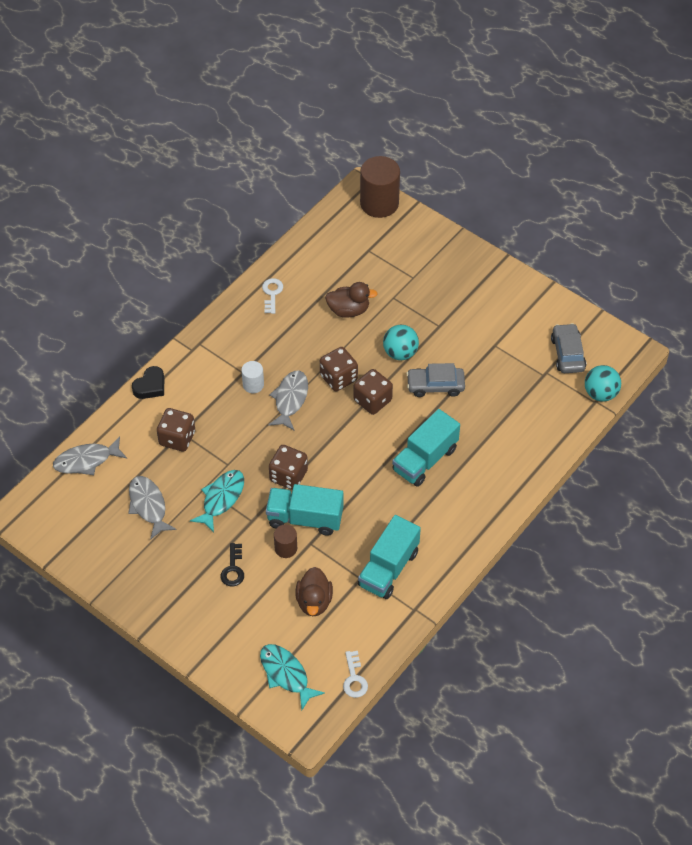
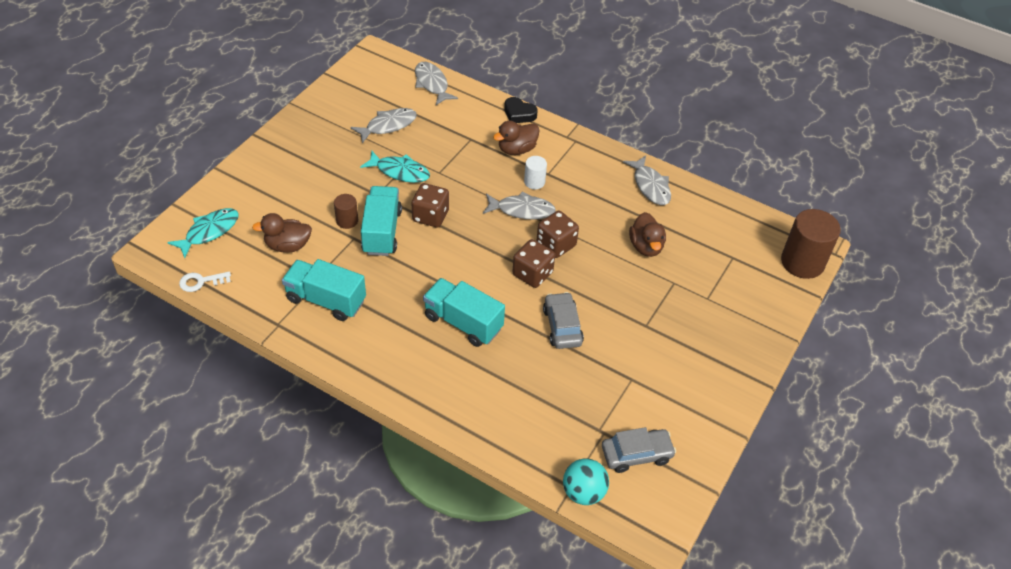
camera: 80 degrees right, 5 degrees down
(177, 438) = (463, 136): brown dice -> none
(204, 394) = (517, 149): none -> brown duck
(233, 569) = (323, 186): black key -> none
(272, 293) = (650, 186): white key -> grey fish
(400, 353) = (600, 293): turquoise ball -> none

